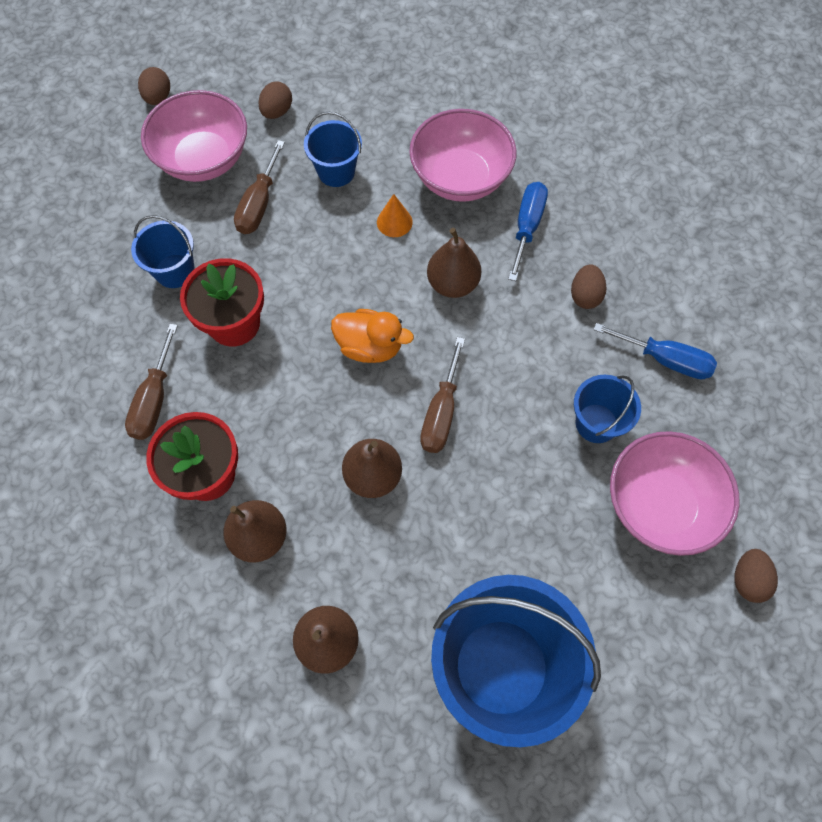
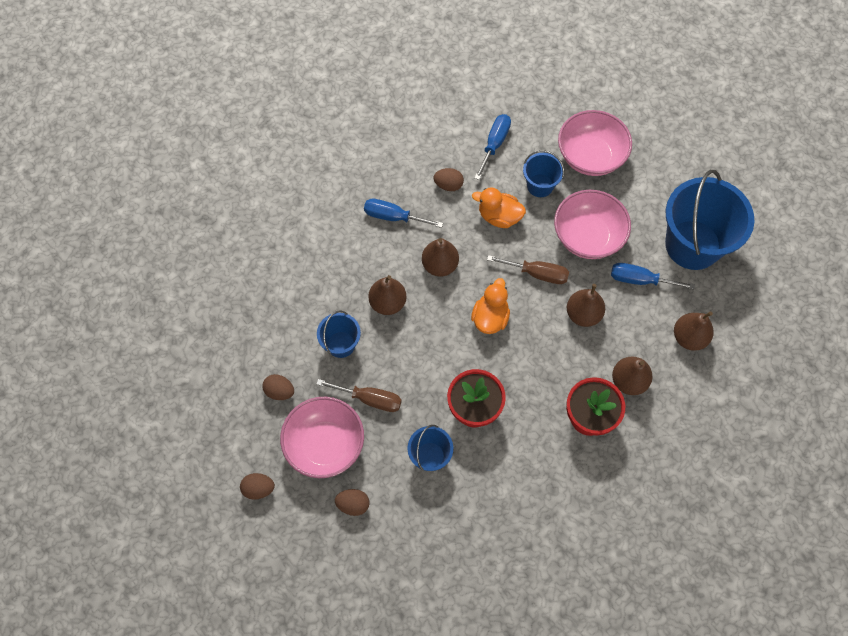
camera: 90 degrees left, 0 degrees up
(154, 399) = (536, 459): brown screwdriver -> none
(394, 222) = (388, 303): orange cone -> brown pear
(432, 569) = (640, 280): none -> blue screwdriver
(460, 178) = (349, 258): pink bowl -> pink bowl (587, 237)
(536, 362) = (499, 216): none -> orange duck
(747, 579) = (631, 118): brown egg -> brown egg (353, 504)

